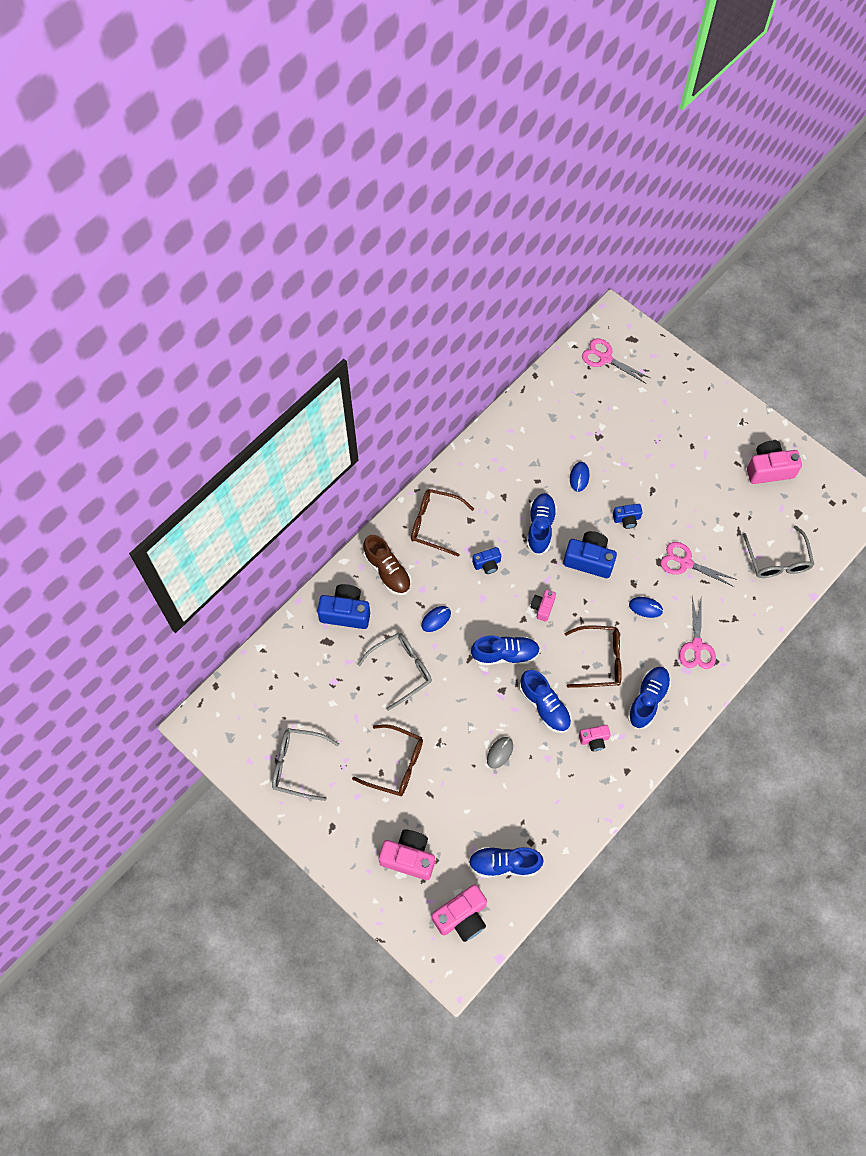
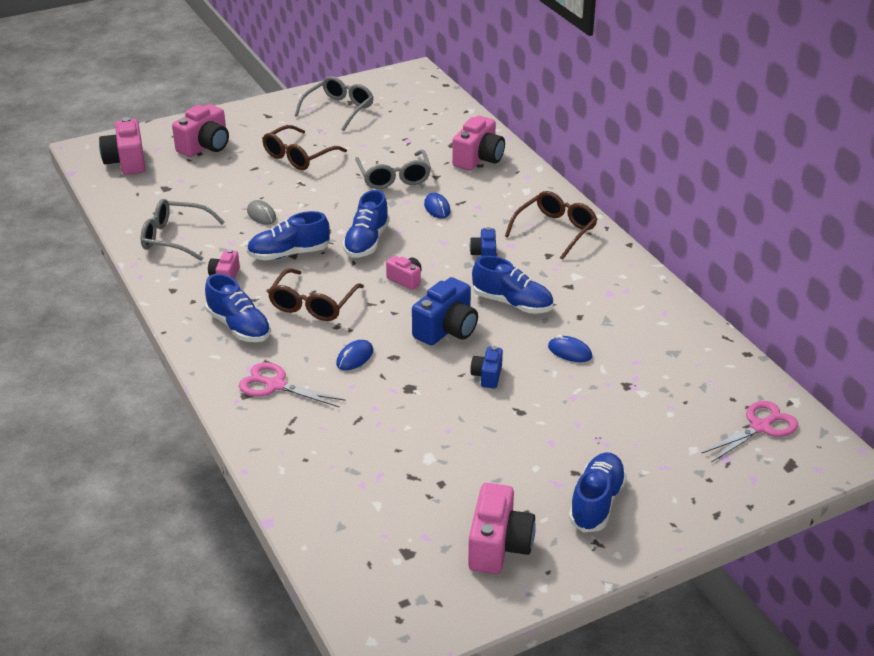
camera: 110 degrees right, 30 degrees down
(346, 612) = (478, 159): blue camera -> pink camera
(387, 571) = (512, 190): brown shoe -> none
(504, 864) = (151, 193): blue shoe -> blue shoe (596, 502)
(685, 563) = (394, 410): pink scissors -> none
(777, 560) = (345, 502): grey glasses -> grey glasses (174, 238)

